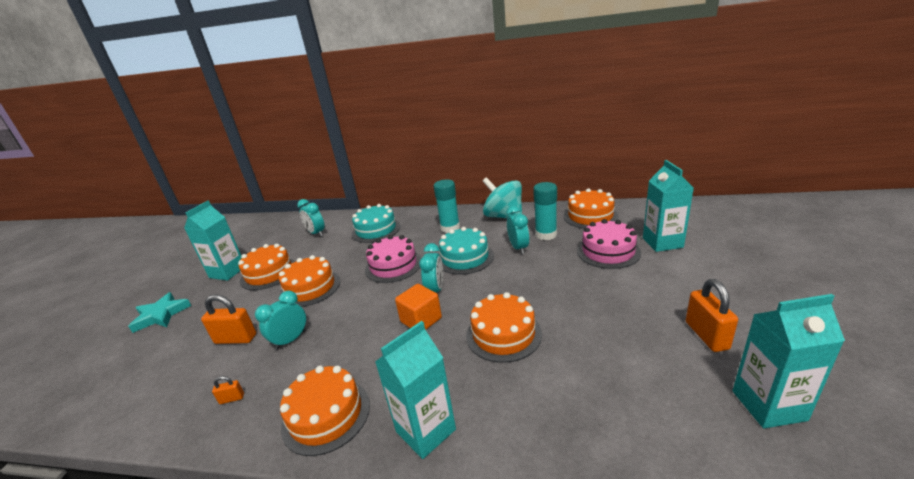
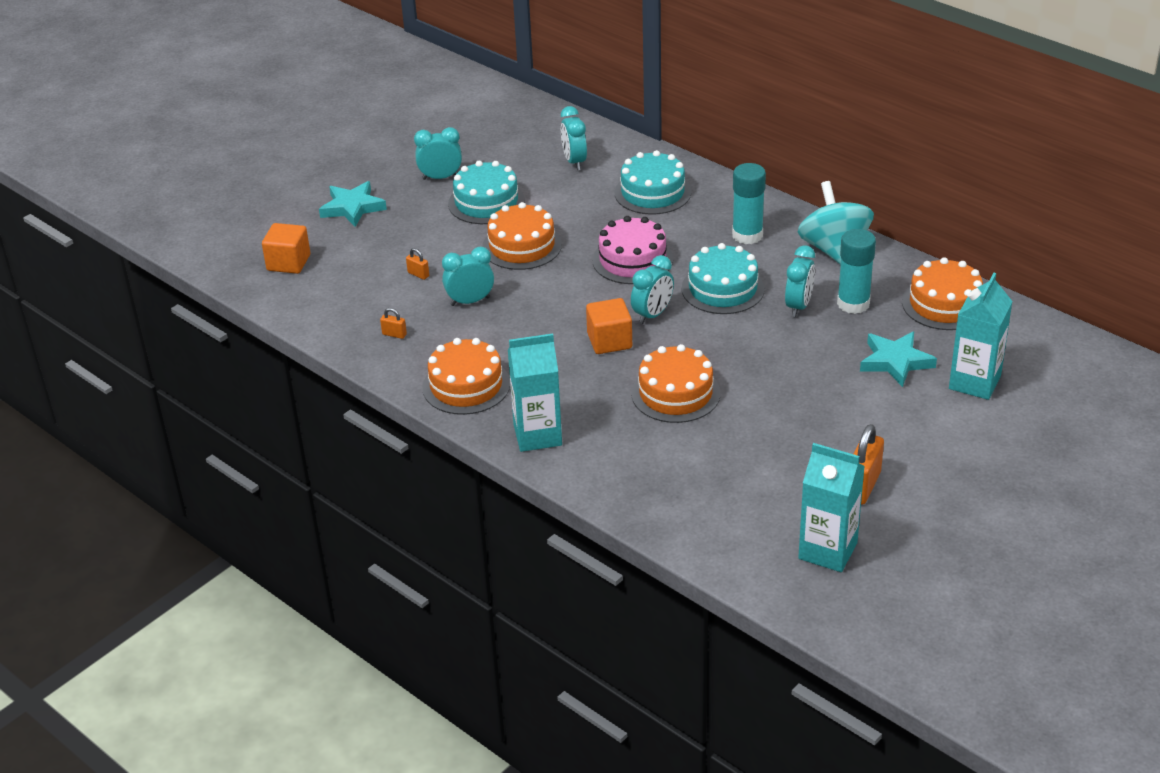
camera: 30 degrees right, 10 degrees up
(105, 380) = (288, 263): none -> orange cube
(227, 272) = (440, 177): turquoise carton -> turquoise clock
(236, 339) = (418, 274): orange padlock -> orange padlock, size x0.48
(269, 273) = (486, 202): orange cake -> turquoise cake
(608, 251) = (895, 361): pink cake -> turquoise star

